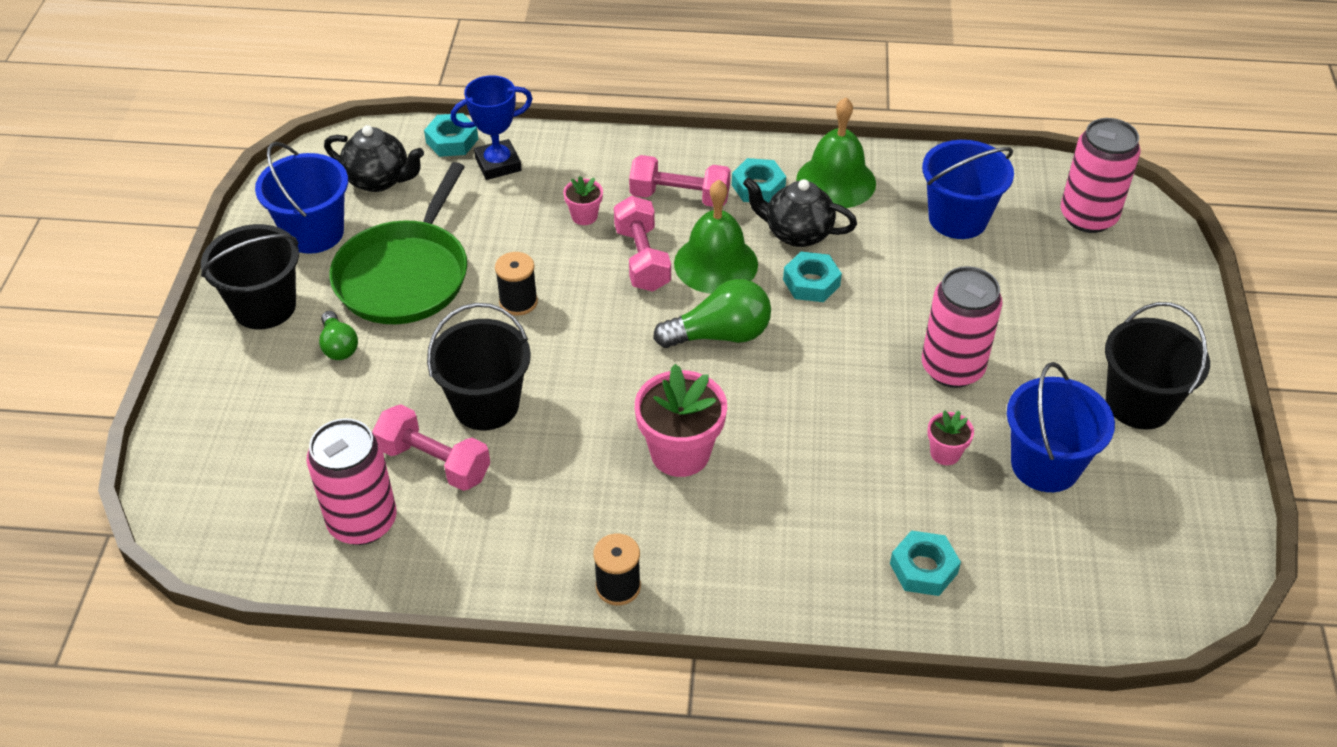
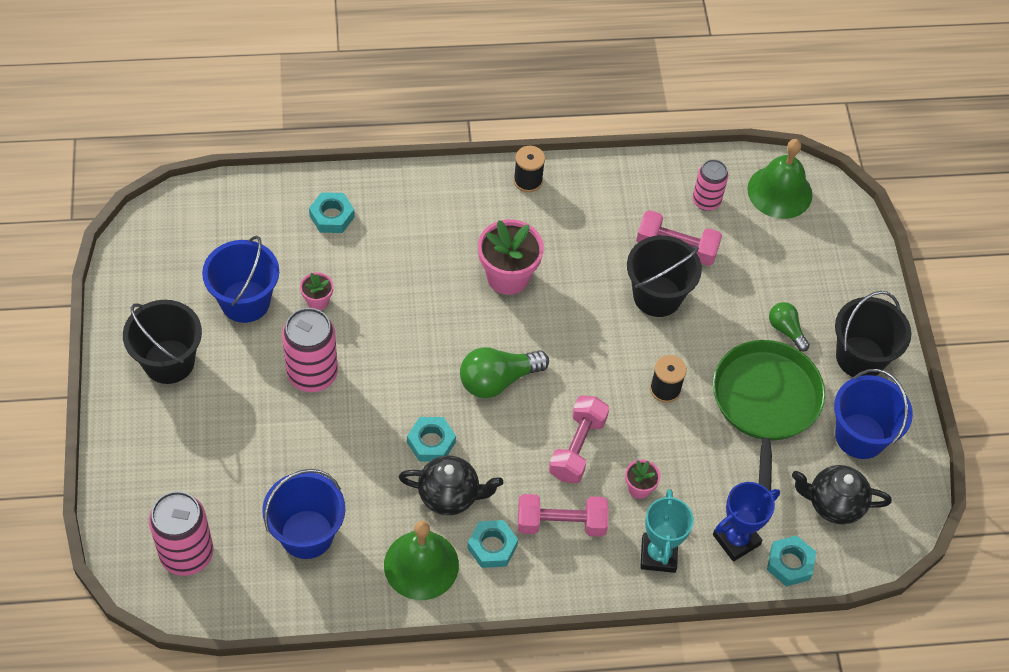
camera: 165 degrees right, 10 degrees up
(362, 522) = (706, 201): pink can -> pink can, size x0.62
(584, 162) = (658, 555): none -> turquoise trophy
(642, 259) = (577, 447): pink dumbbell -> pink dumbbell turned 45 degrees clockwise
(716, 263) = (514, 451): green bell -> green bell (779, 192)

